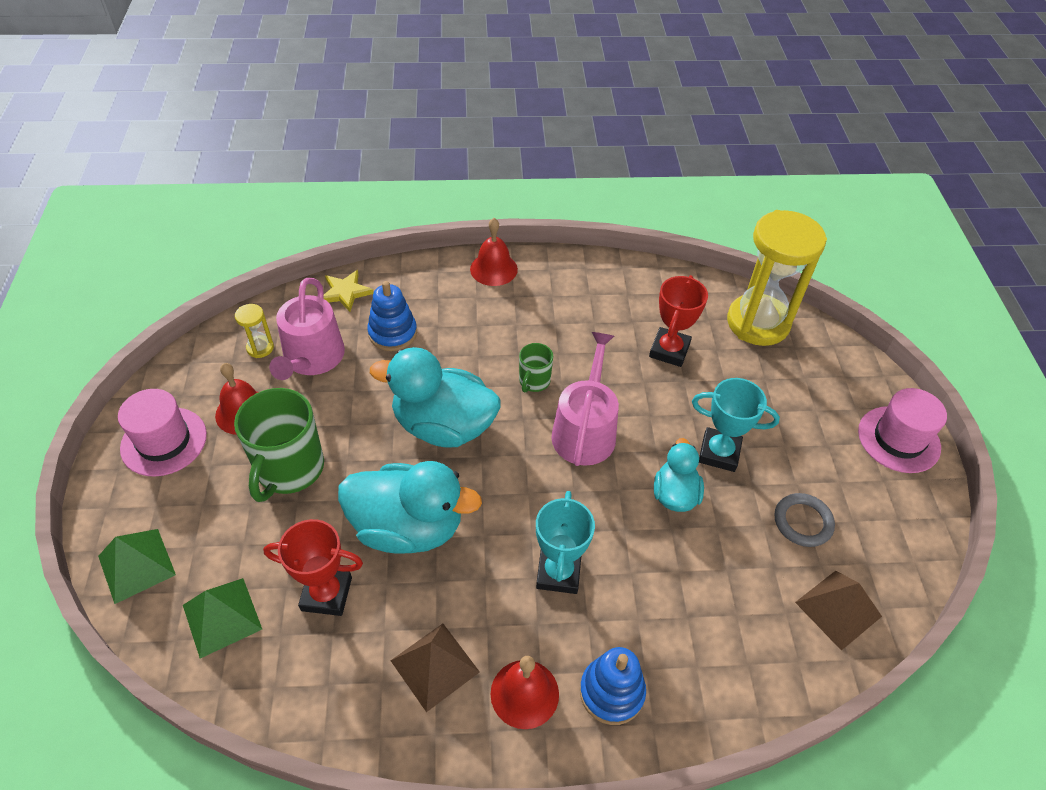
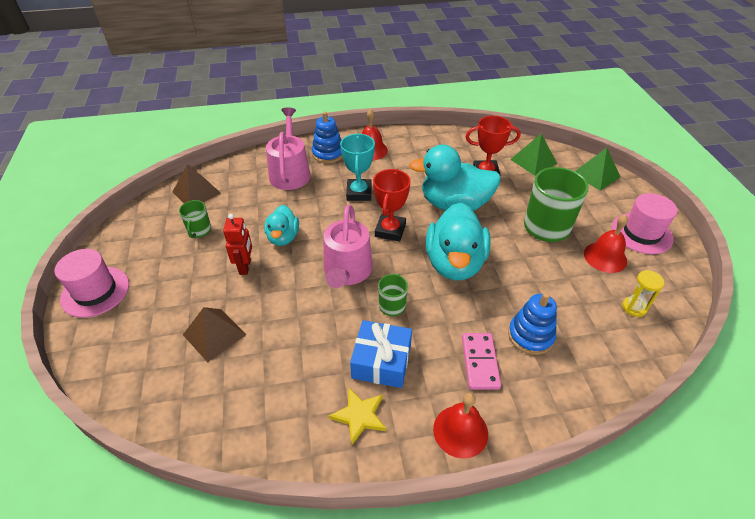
camera: 175 degrees right, 5 degrees down
(312, 358) = (585, 303): pink watering can -> pink watering can (290, 172)
(345, 292) = (600, 376): yellow star -> yellow star (359, 416)
(435, 666) = (417, 155): brown pyramid -> brown pyramid (214, 334)
(443, 426) = (454, 263): turquoise duck -> turquoise duck turned 90 degrees clockwise
(456, 316) = (480, 362): none -> pink domino
(554, 327) = (381, 361): none -> blue gift
(669, 350) = (270, 349): red trophy -> red trophy (390, 230)
(719, 453) = (245, 267): turquoise trophy -> red robot
(758, 323) = (171, 394): yellow hourglass -> none
(802, 522) = (199, 231): grey ring -> green mug

